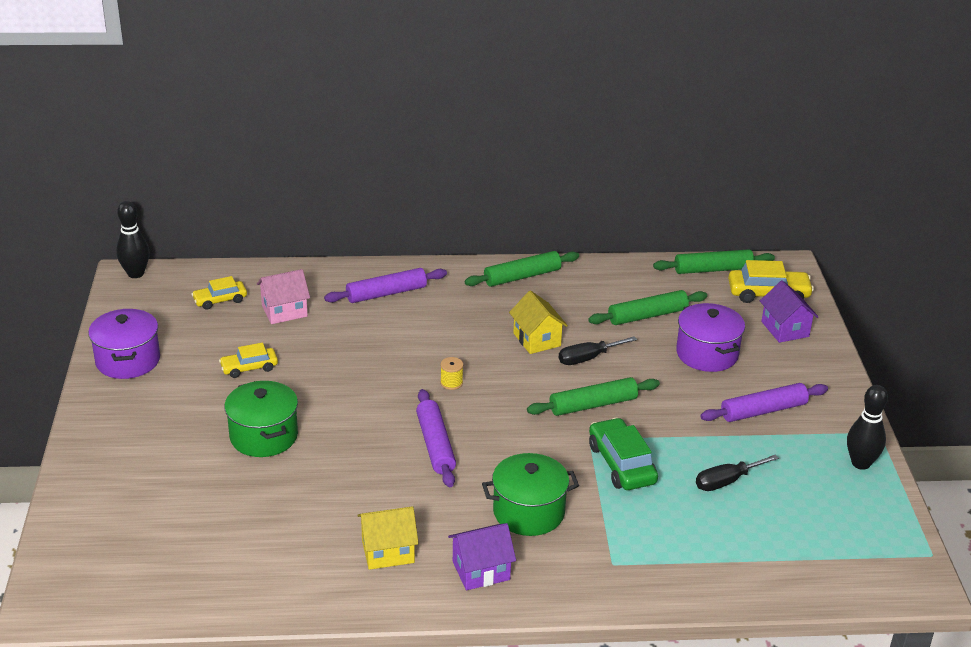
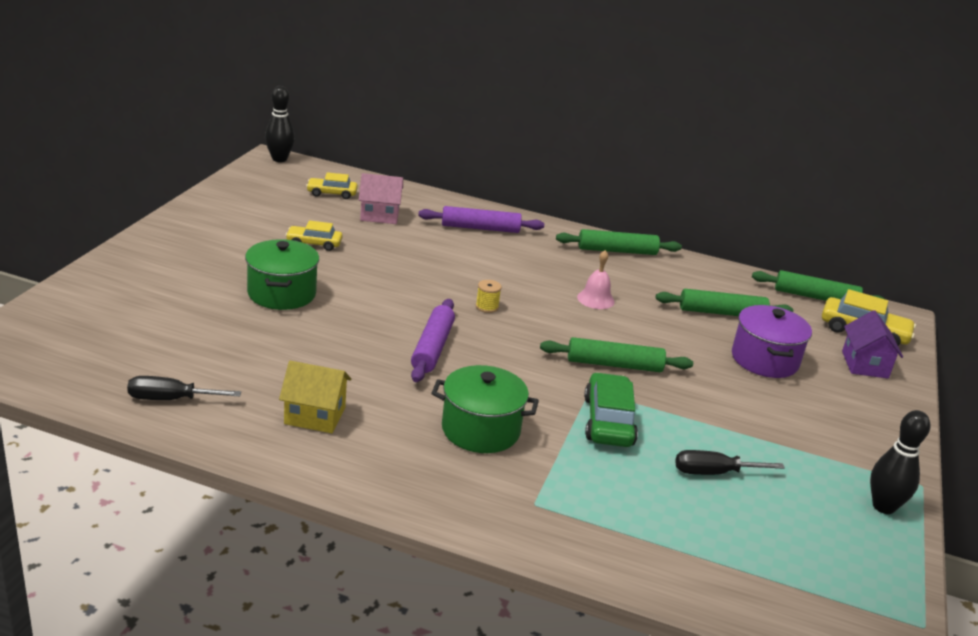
camera: 20 degrees right, 5 degrees down
(128, 360) = (218, 210): purple pot -> none
(481, 570) = (392, 462): purple house -> none
(537, 339) = (595, 299): yellow house -> pink bell
(588, 358) = (636, 327): black screwdriver -> black screwdriver (170, 399)
(763, 411) = (796, 424): purple rolling pin -> none

